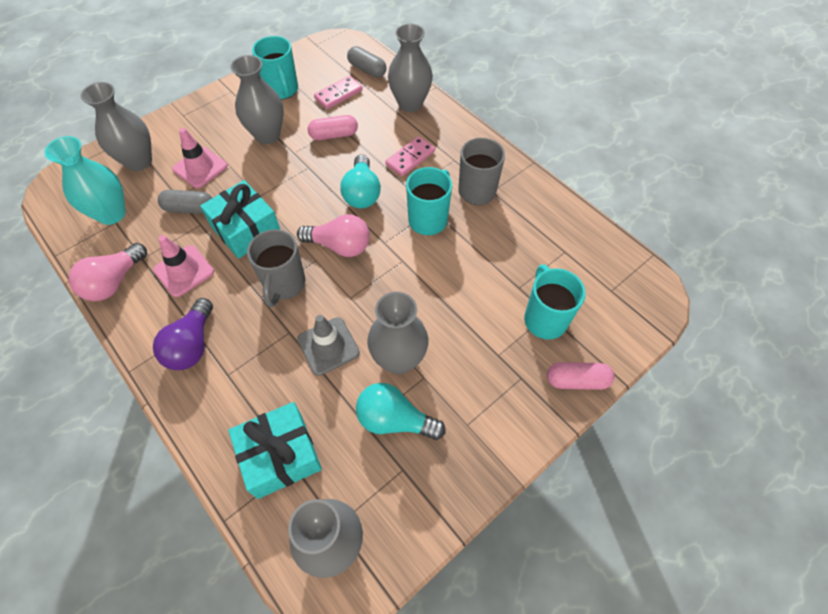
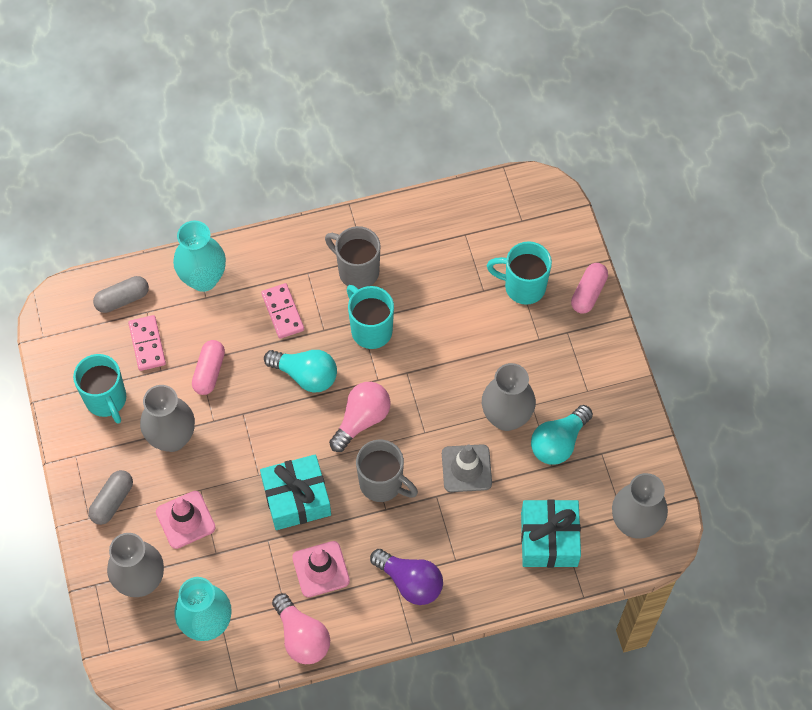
camera: 65 degrees left, 5 degrees up
(189, 208) = (240, 545): grey capsule -> grey capsule (112, 501)
(282, 90) = (106, 400): turquoise mug -> turquoise mug turned 60 degrees clockwise
(410, 104) = (203, 279): grey vase -> turquoise vase

